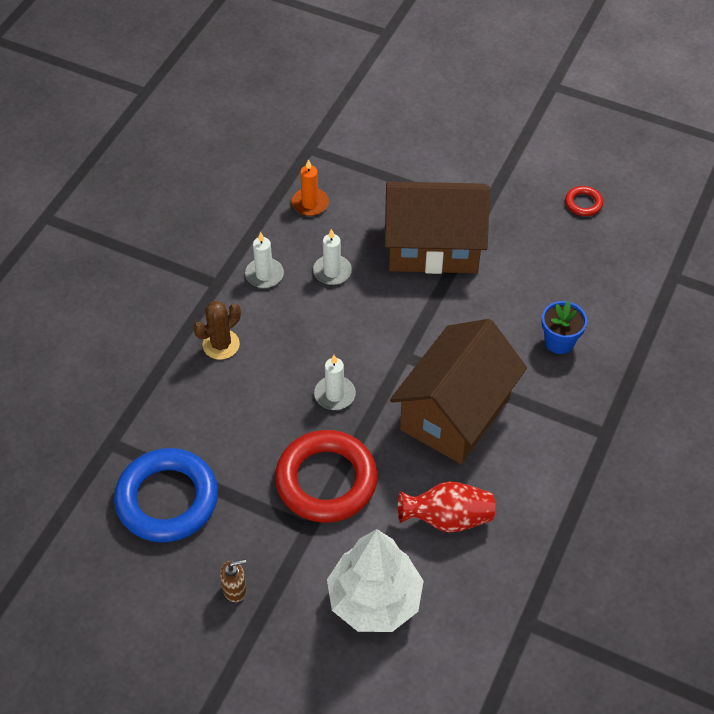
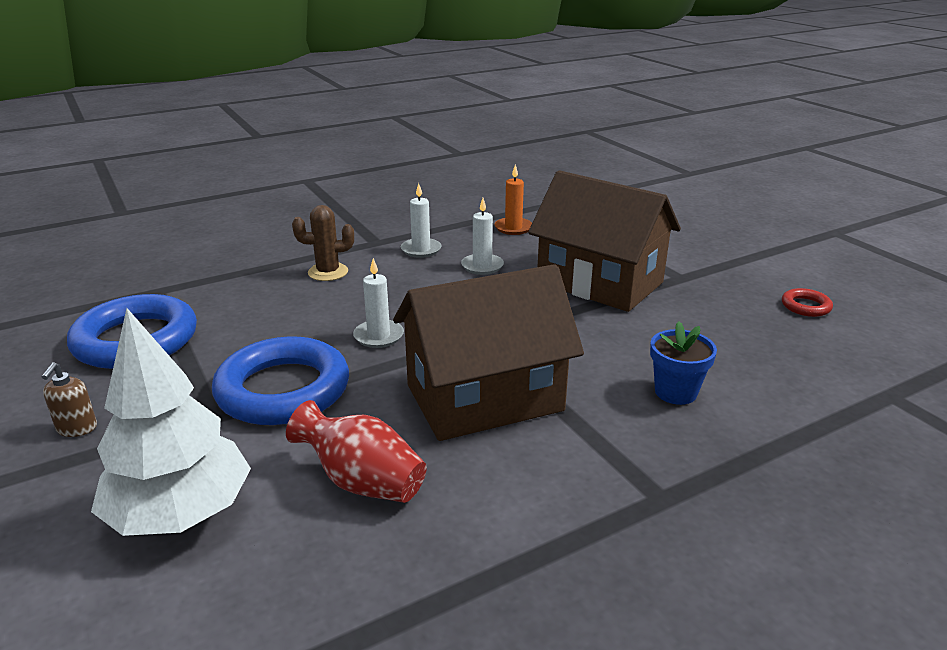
camera: 35 degrees right, 25 degrees down
(235, 589) = (77, 428): brown soap dispenser -> brown soap dispenser turned 75 degrees clockwise
(326, 480) = (283, 390): red ring -> blue ring

